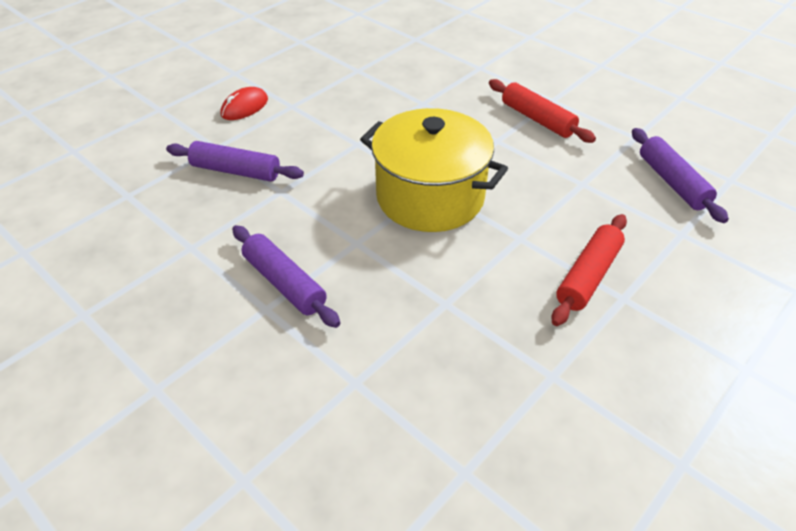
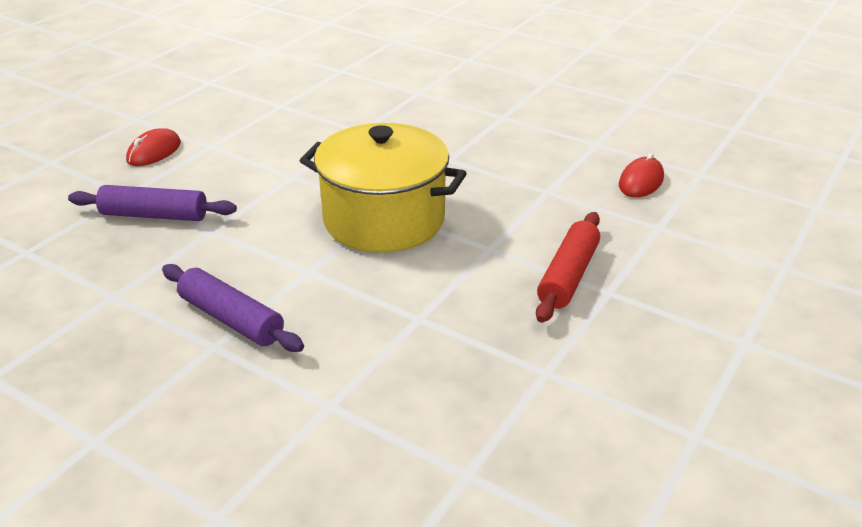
camera: 10 degrees left, 10 degrees down
(537, 119) = (489, 136): red rolling pin -> none
(672, 182) = (641, 181): purple rolling pin -> red mouse

